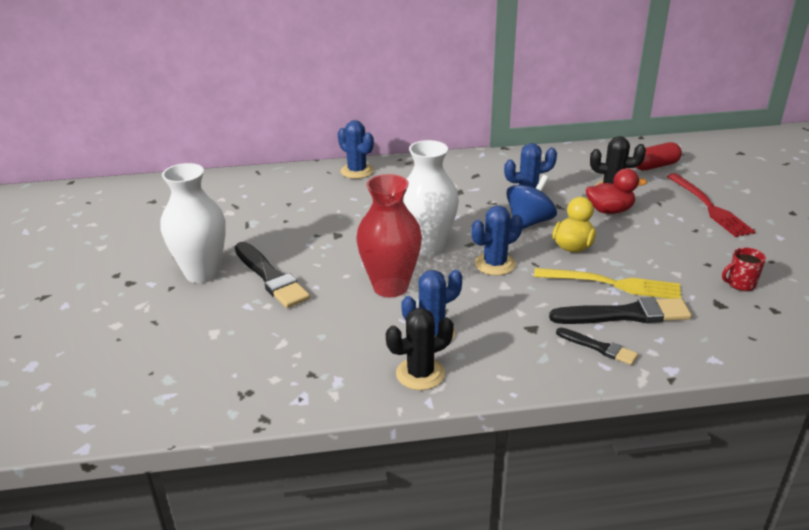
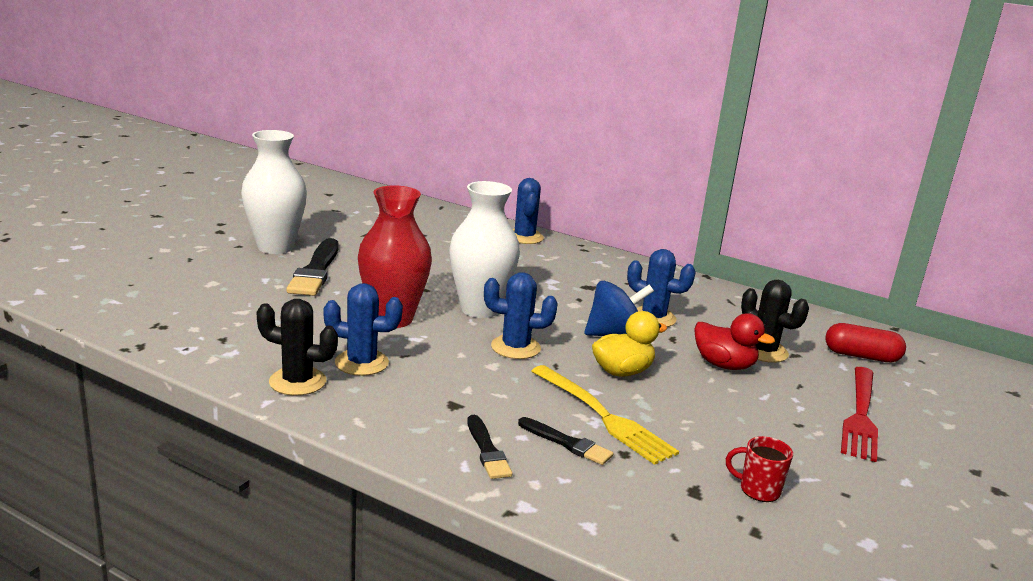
camera: 35 degrees right, 10 degrees down
(625, 314) = (567, 443): black brush -> black brush, size x0.57

